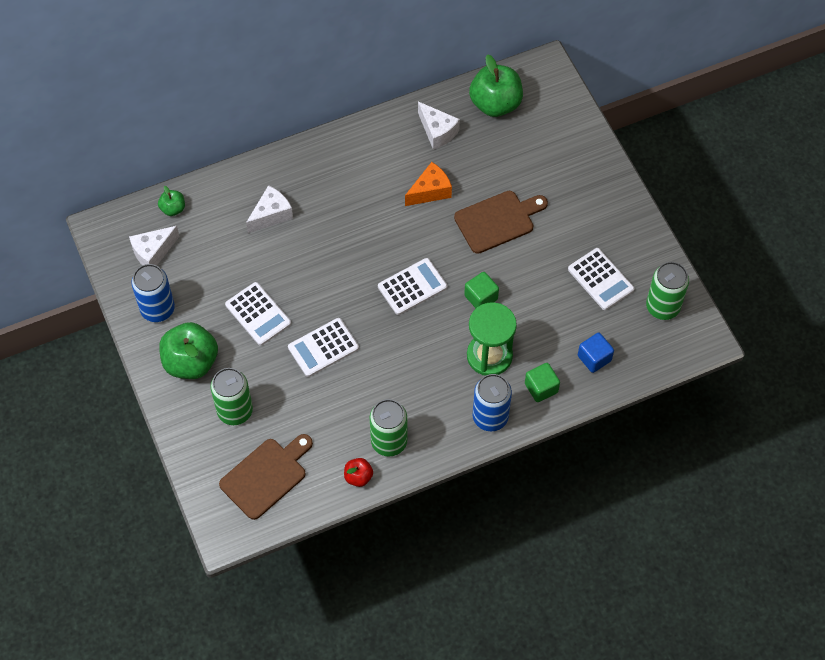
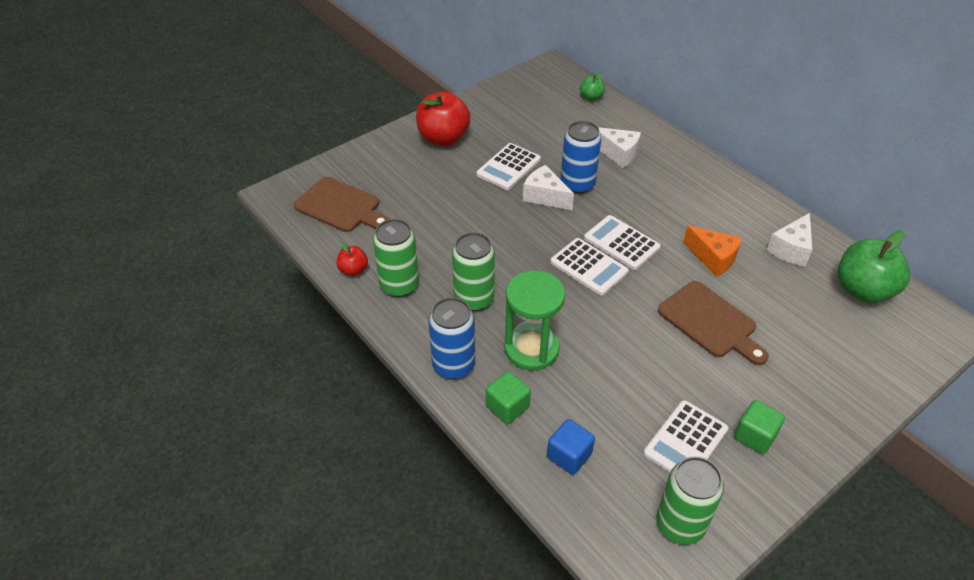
camera: 75 degrees right, 15 degrees down
(153, 252) = (542, 96): white cheese -> white cheese (545, 196)
(157, 309) = (488, 109): blue can -> blue can (577, 184)
(191, 362) = (443, 138): green apple -> red apple
(235, 411) = (403, 173): green can -> green can (474, 299)
(323, 348) = (490, 216): white calculator -> white calculator (621, 243)
(481, 297) = (603, 327): green cube -> green cube (755, 436)

